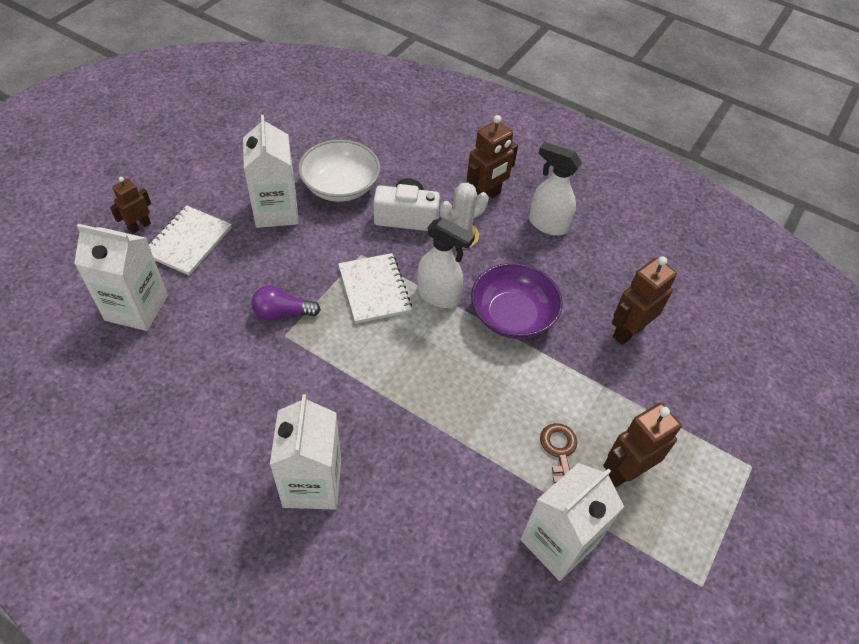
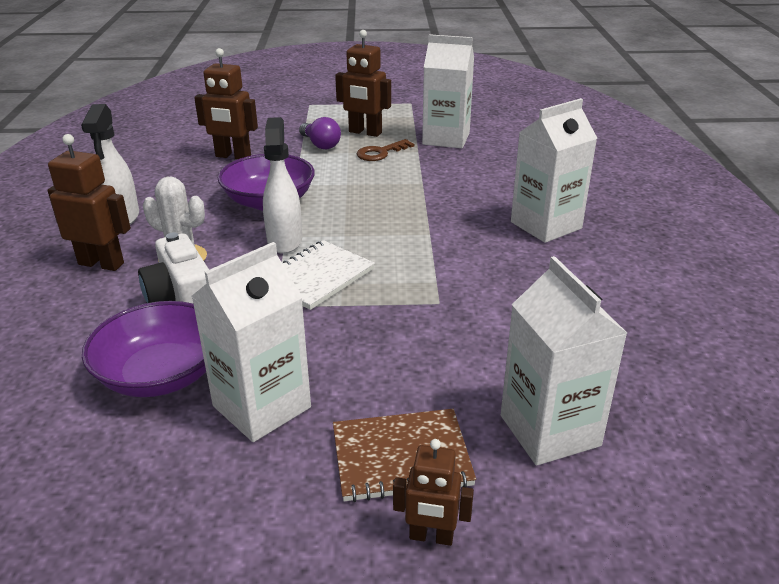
camera: 120 degrees left, 20 degrees down
(188, 242) = (401, 457): white notebook -> brown notebook
(282, 313) = (415, 317): purple light bulb -> purple light bulb (320, 144)
(340, 186) = (161, 374): white bowl -> purple bowl

